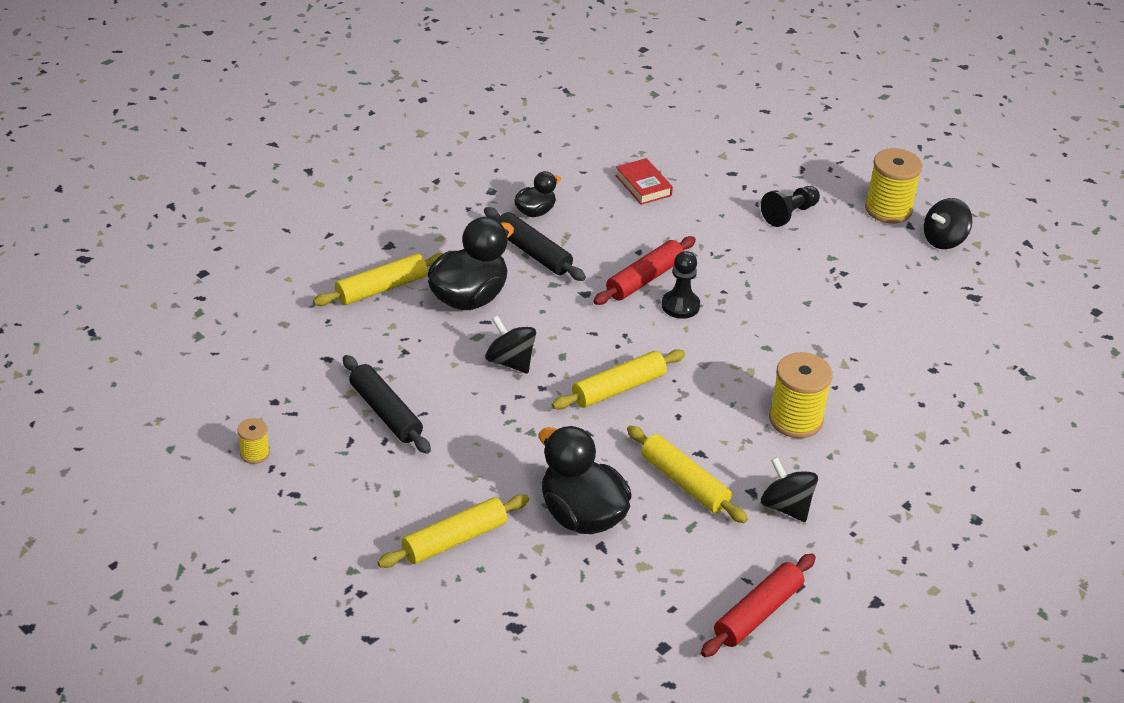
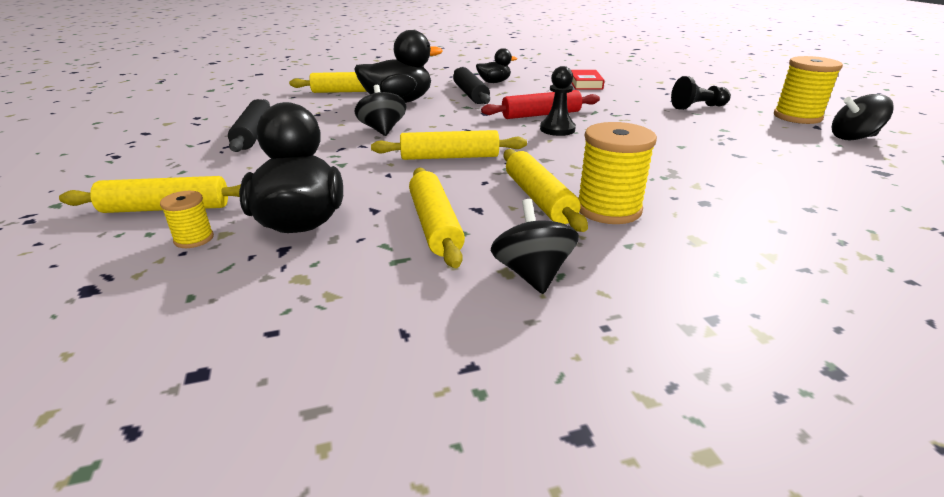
camera: 30 degrees right, 10 degrees down
(255, 453) = (135, 134): yellow spool -> yellow spool (194, 239)
(737, 424) = (539, 199): none -> yellow rolling pin
(758, 613) = (373, 380): red rolling pin -> none

